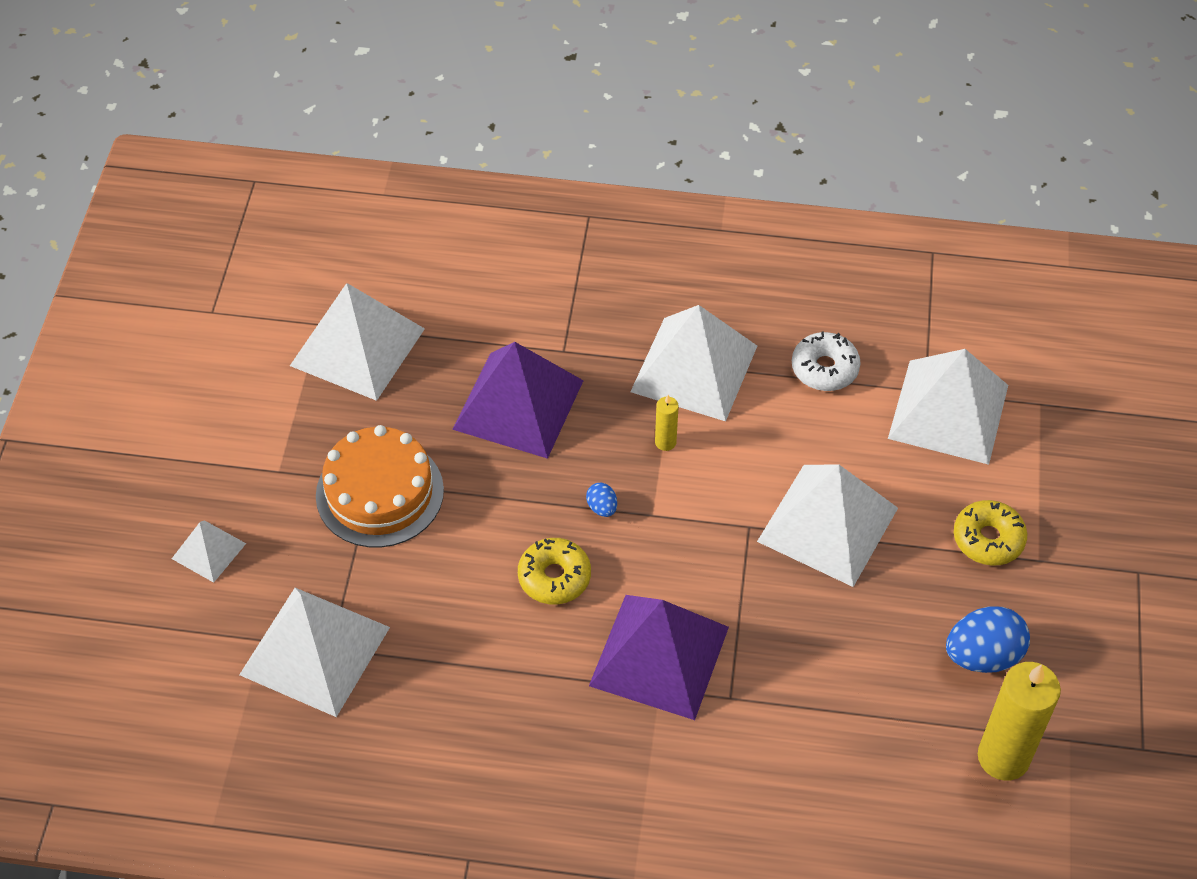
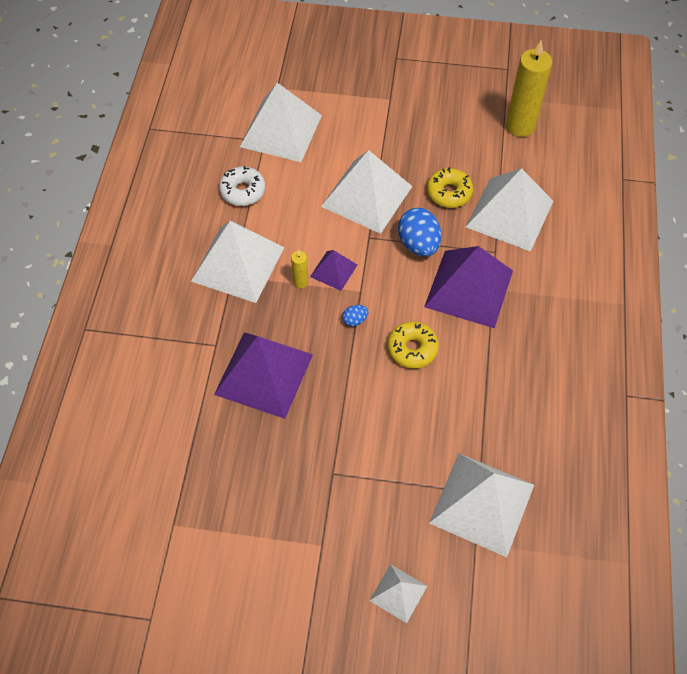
camera: 90 degrees left, 5 degrees up
(357, 347) = (200, 492): white pyramid -> white pyramid (509, 213)
(380, 493) = (342, 467): orange cake -> none
(687, 482) = (334, 270): none -> purple pyramid
(982, 656) = (456, 129): blue egg -> blue egg (418, 244)
(988, 539) = (376, 120): yellow donut -> yellow donut (449, 193)

